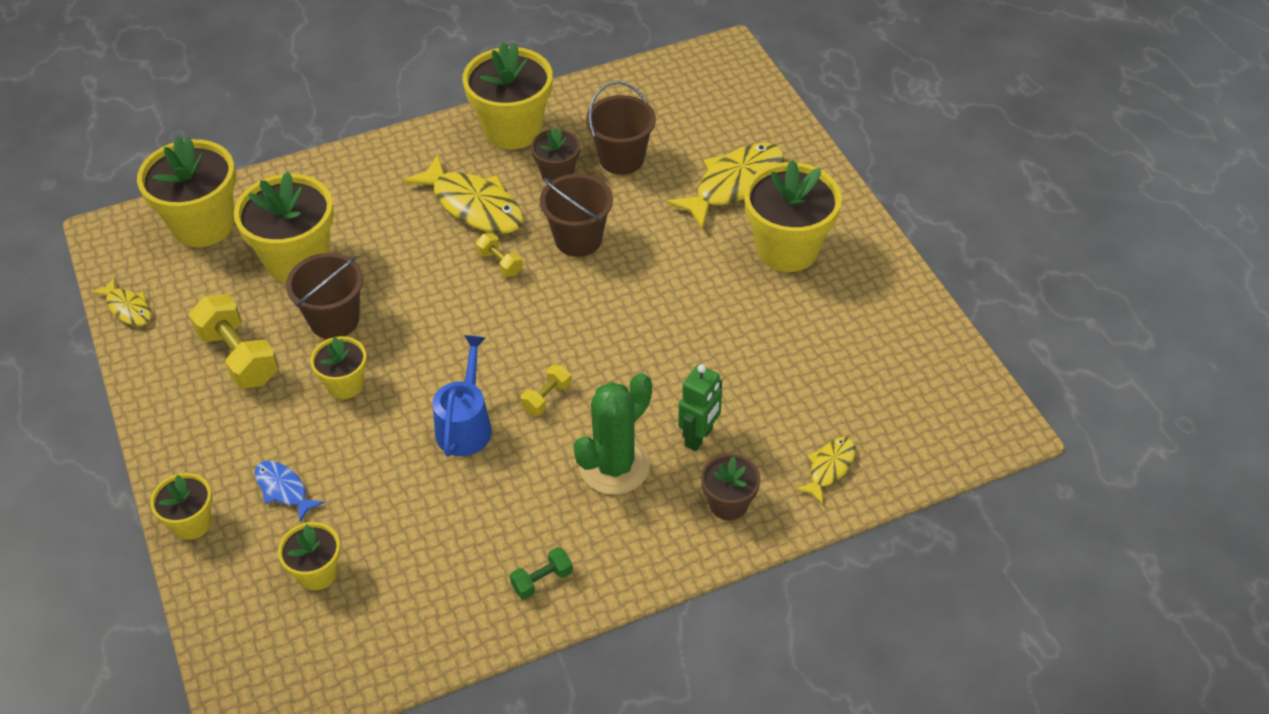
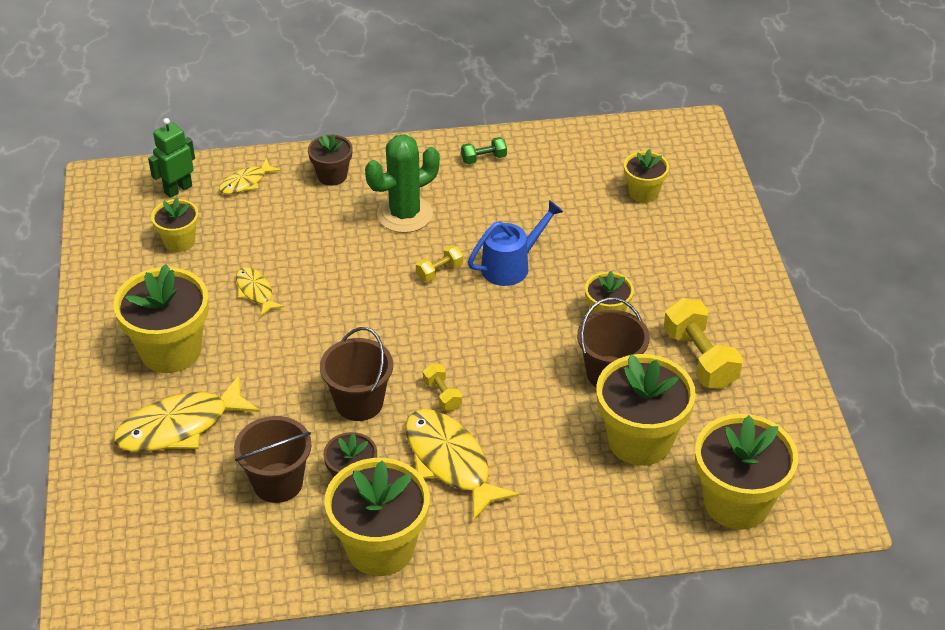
camera: 165 degrees left, 5 degrees down
(128, 308) = (808, 427): yellow fish -> yellow fish (255, 291)
(192, 523) = (737, 240): yellow flower pot -> yellow flower pot (179, 241)
(284, 489) = (665, 249): blue fish -> none
(465, 424) = (511, 265): blue watering can -> blue watering can turned 150 degrees counterclockwise
(699, 437) = (331, 220): green robot -> green robot (178, 189)

